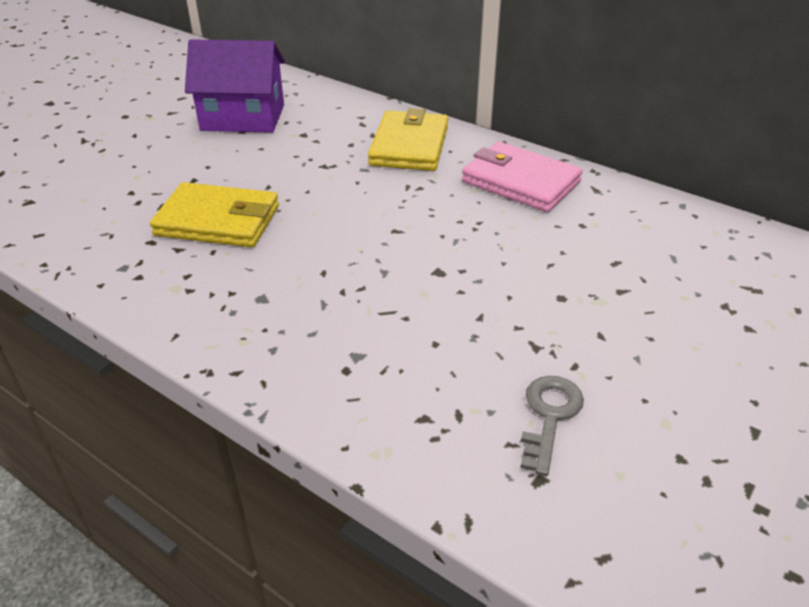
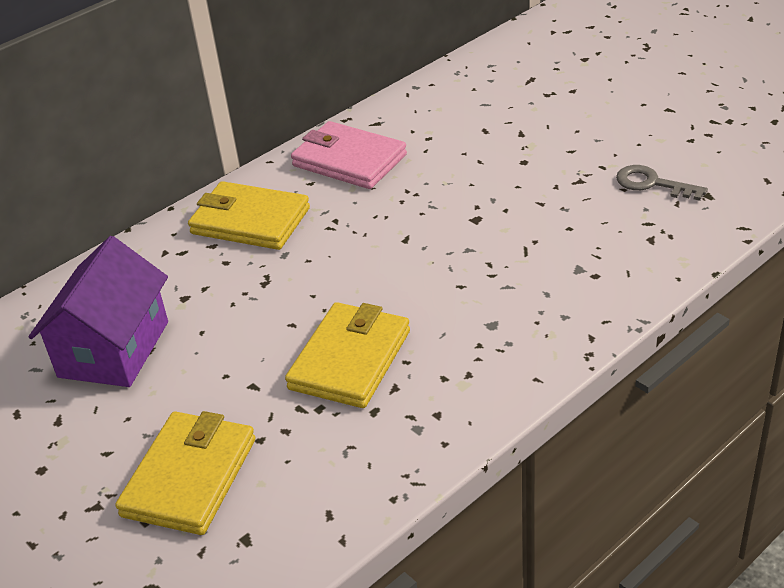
camera: 75 degrees left, 0 degrees up
(99, 169) = (190, 477): none -> yellow wallet
(520, 182) = (349, 160): pink wallet -> pink wallet turned 75 degrees clockwise

